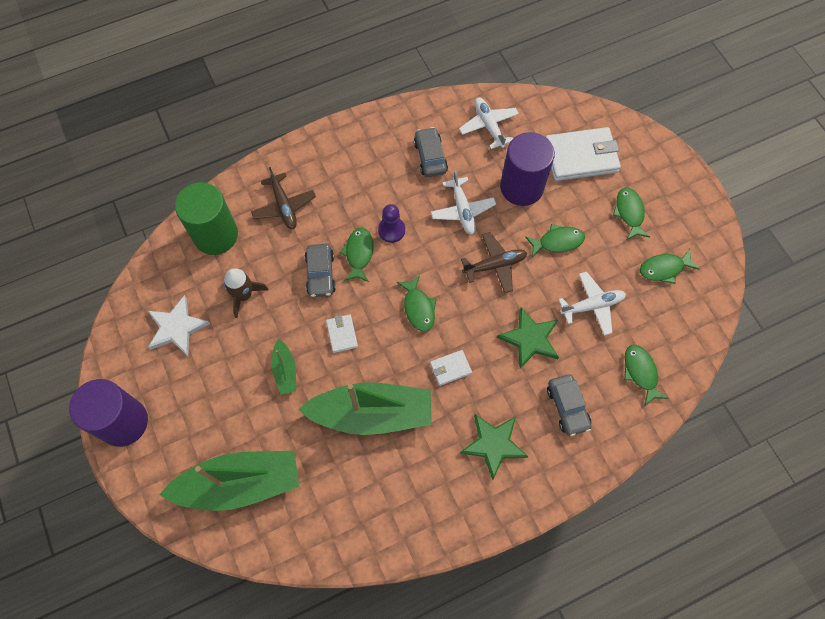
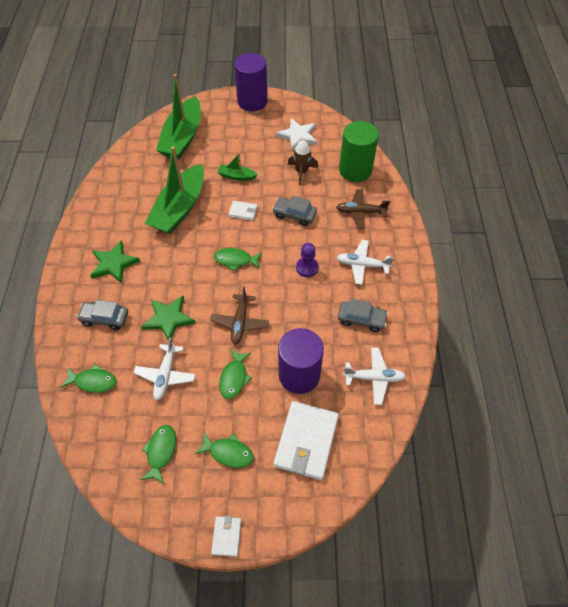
camera: 115 degrees right, 10 degrees down
(359, 253) = (298, 241): green fish -> none
(450, 368) = (180, 261): white wallet -> white wallet (226, 536)
(462, 210) = (300, 321): white plane -> white plane (362, 265)

